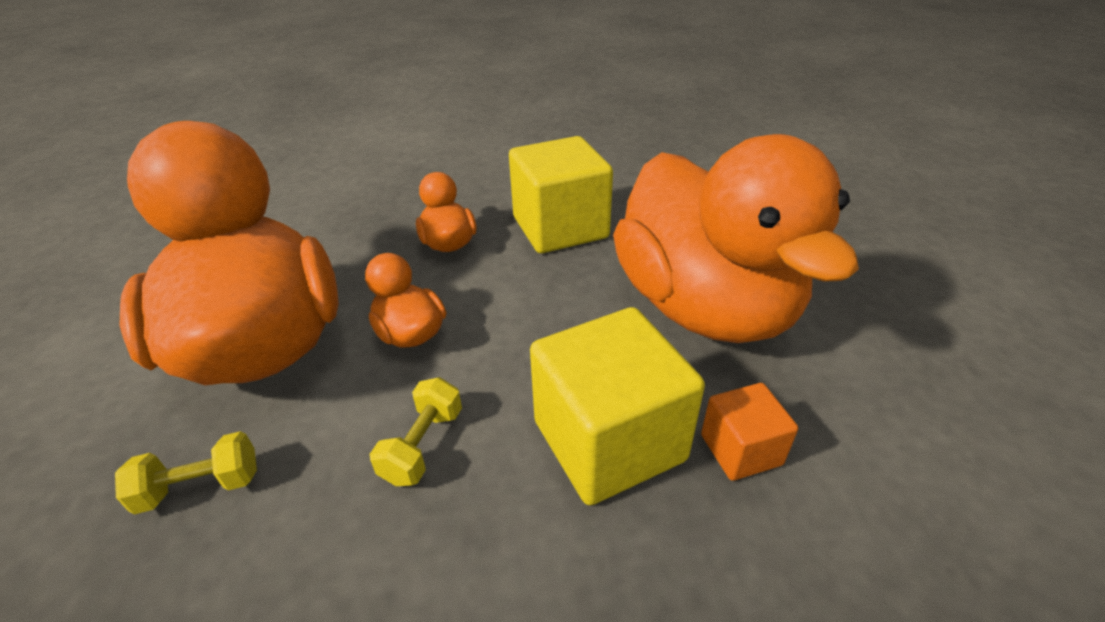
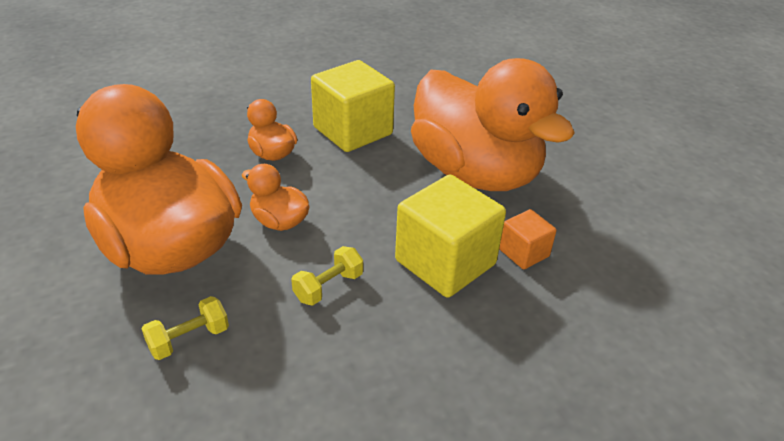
camera: 20 degrees left, 0 degrees up
(423, 445) = (328, 287): yellow dumbbell -> yellow dumbbell turned 45 degrees clockwise

